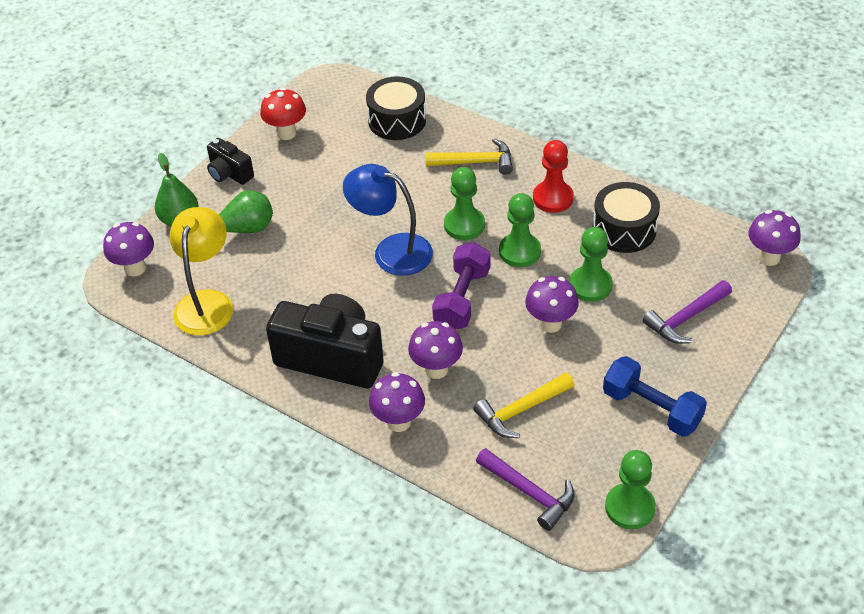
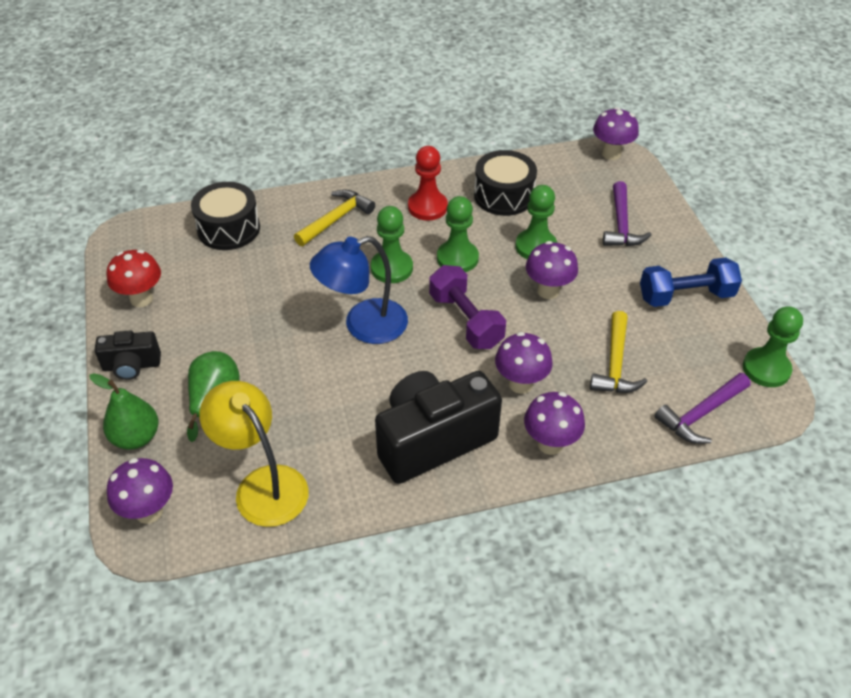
camera: 50 degrees left, 0 degrees up
(529, 493) = (701, 414): purple hammer -> purple hammer turned 150 degrees clockwise

